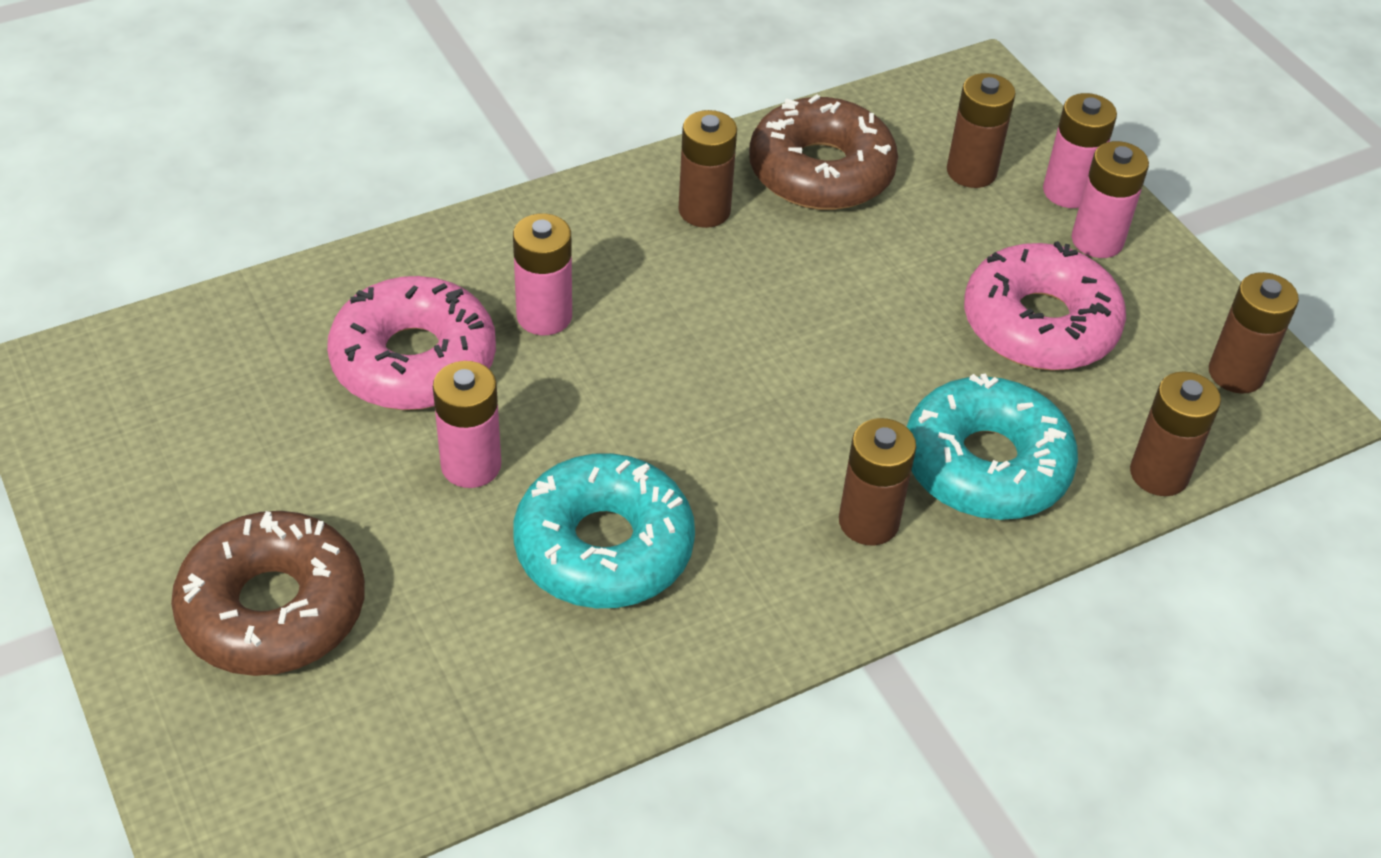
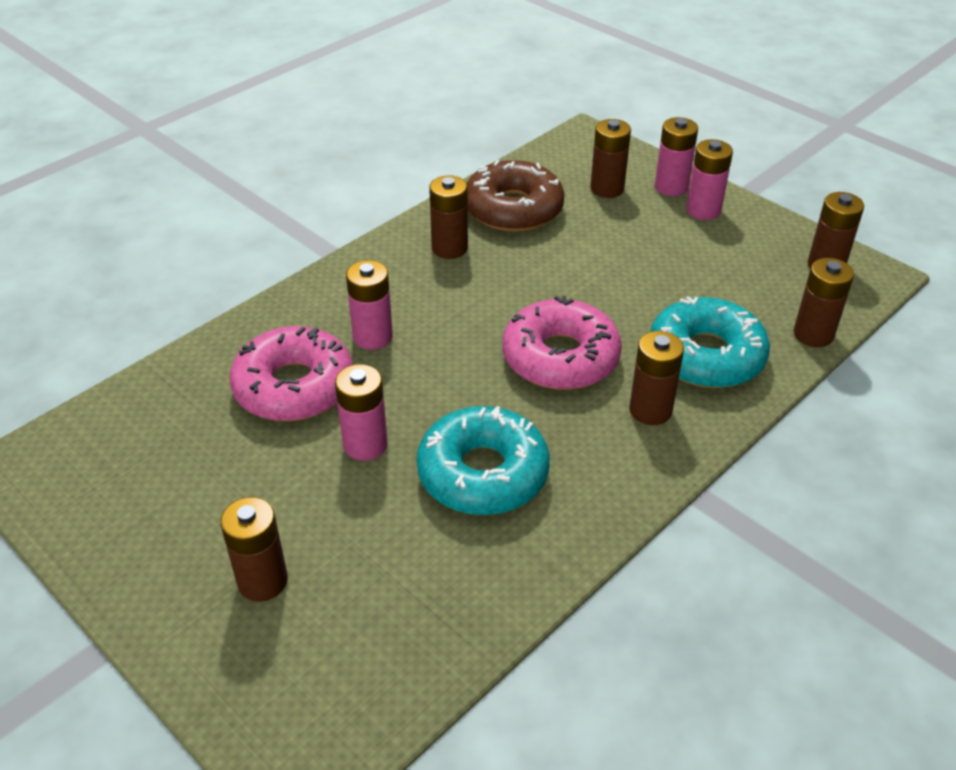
camera: 15 degrees left, 5 degrees down
(273, 609) = (262, 581): brown donut -> brown battery
(1039, 324) = (694, 265): pink donut -> pink donut (560, 357)

